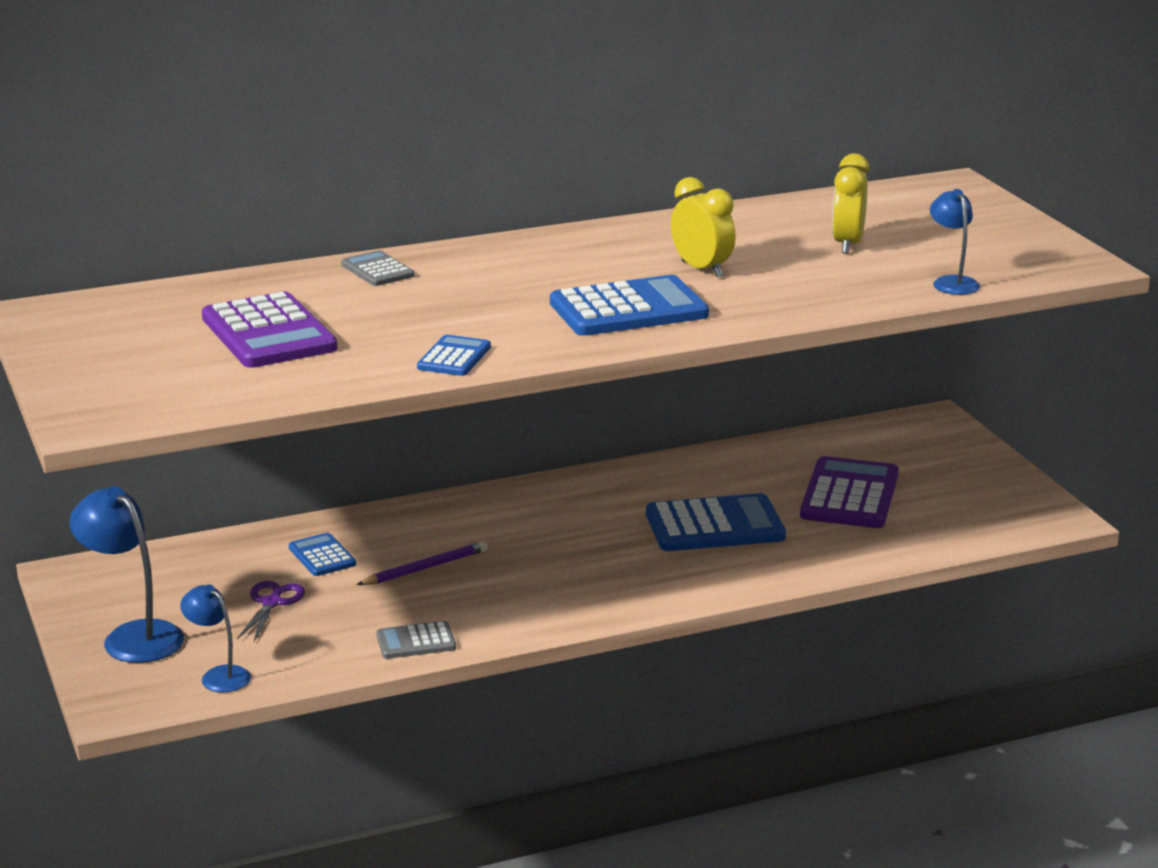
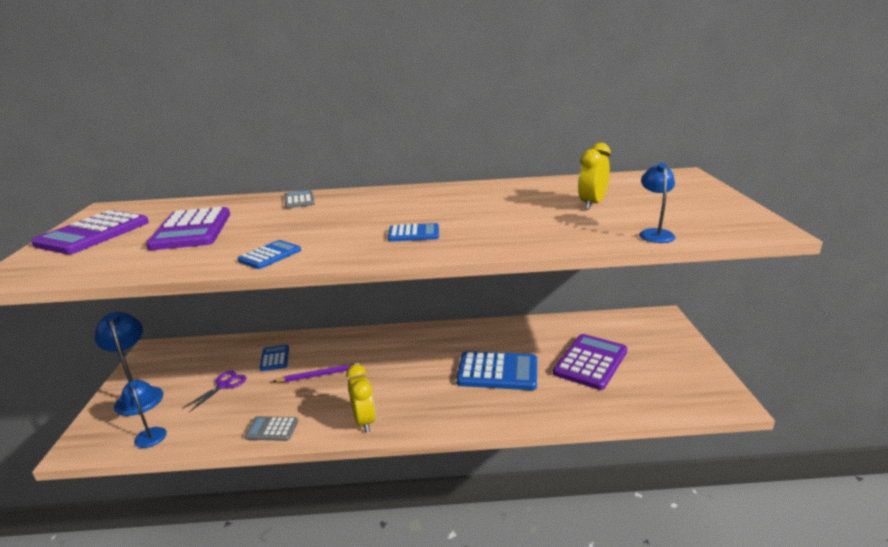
camera: 20 degrees right, 0 degrees up
(103, 353) = (93, 234): none -> purple calculator
(628, 309) = (413, 234): blue calculator -> blue calculator, size x0.53
(702, 269) = (484, 212): yellow clock -> yellow clock (364, 421)

